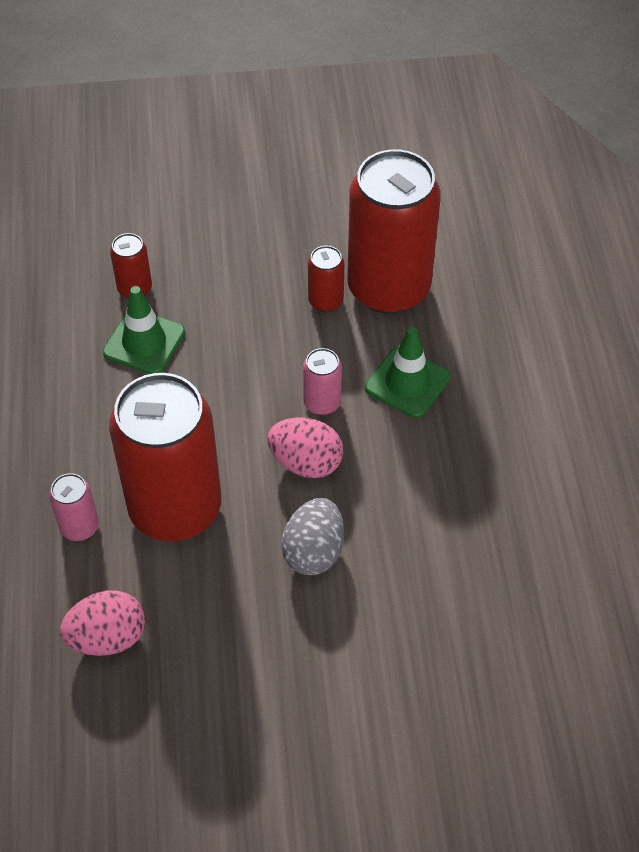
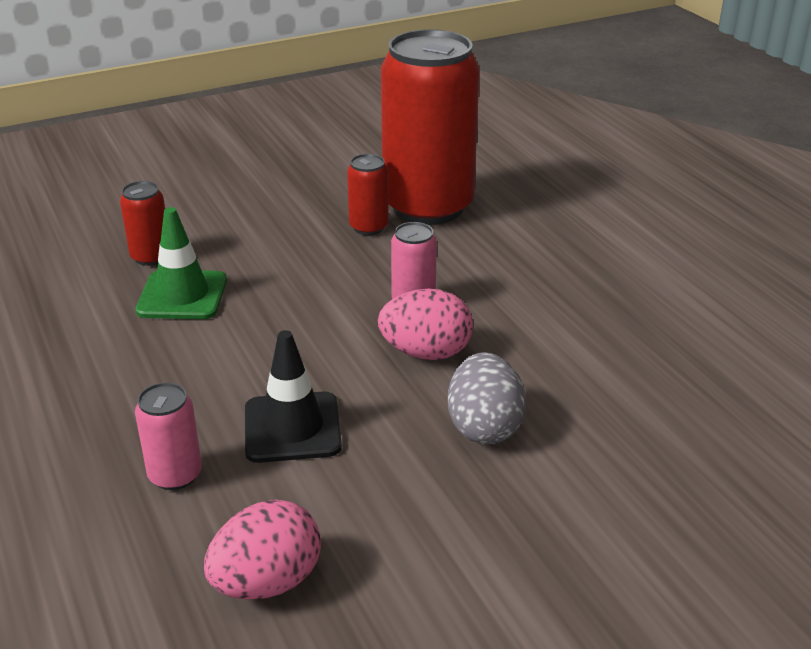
camera: 20 degrees left, 20 degrees down
(175, 508) = (292, 428): red can -> black traffic cone
(407, 382) = (494, 268): green traffic cone -> none

